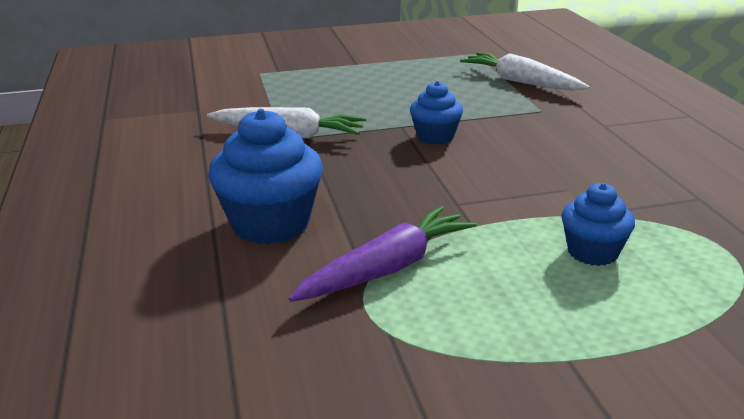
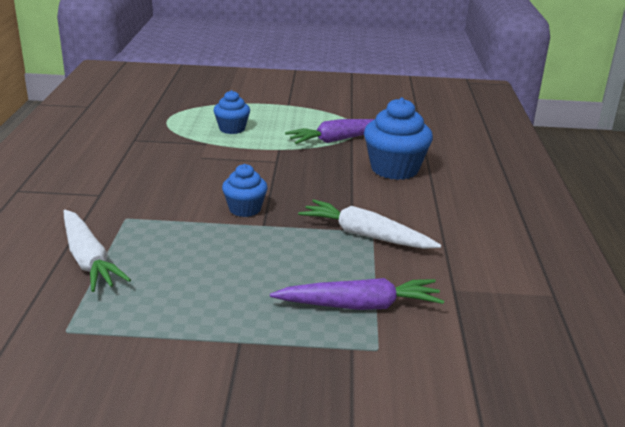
camera: 165 degrees left, 0 degrees up
(279, 89) = (360, 306): none -> purple carrot

